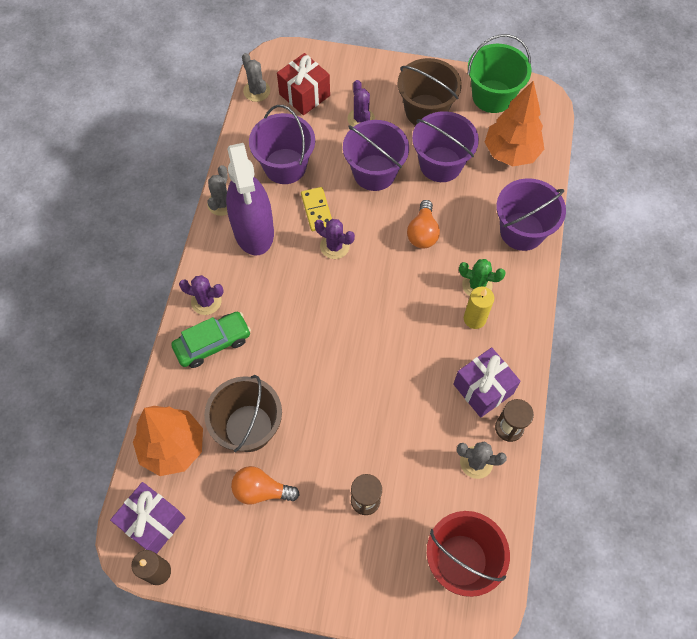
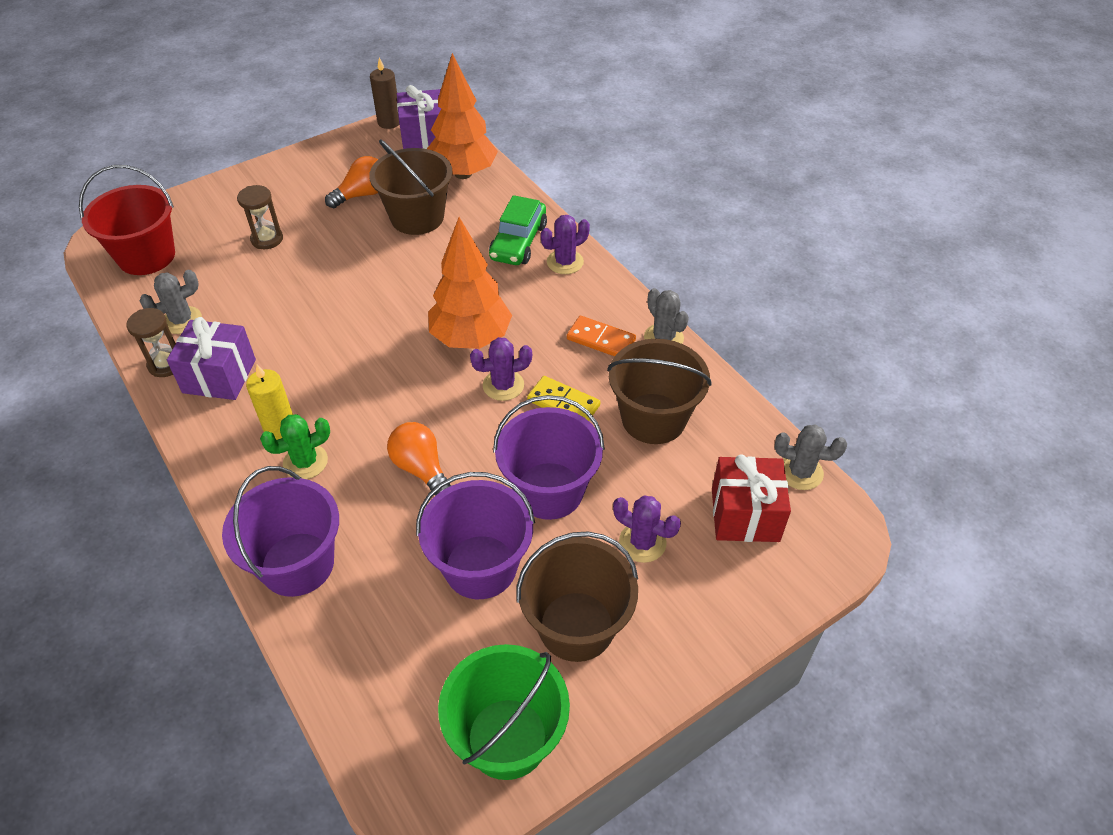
camera: 135 degrees right, 15 degrees down
(253, 230) = (601, 339): purple spray bottle -> orange domino
(285, 166) = (653, 418): purple bucket -> brown bucket
(510, 153) = (400, 663): orange tree -> orange tree (471, 338)

